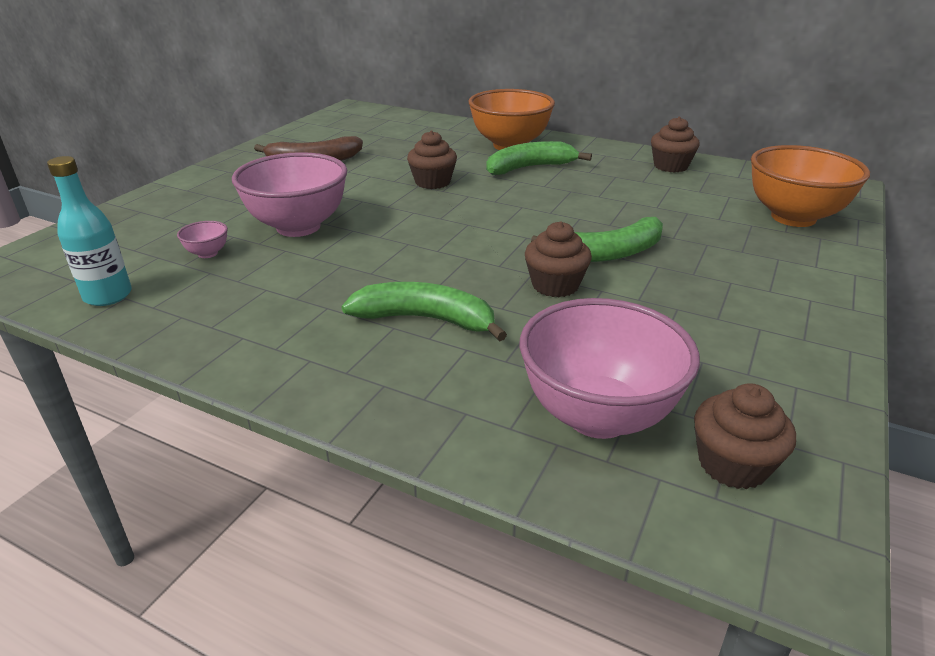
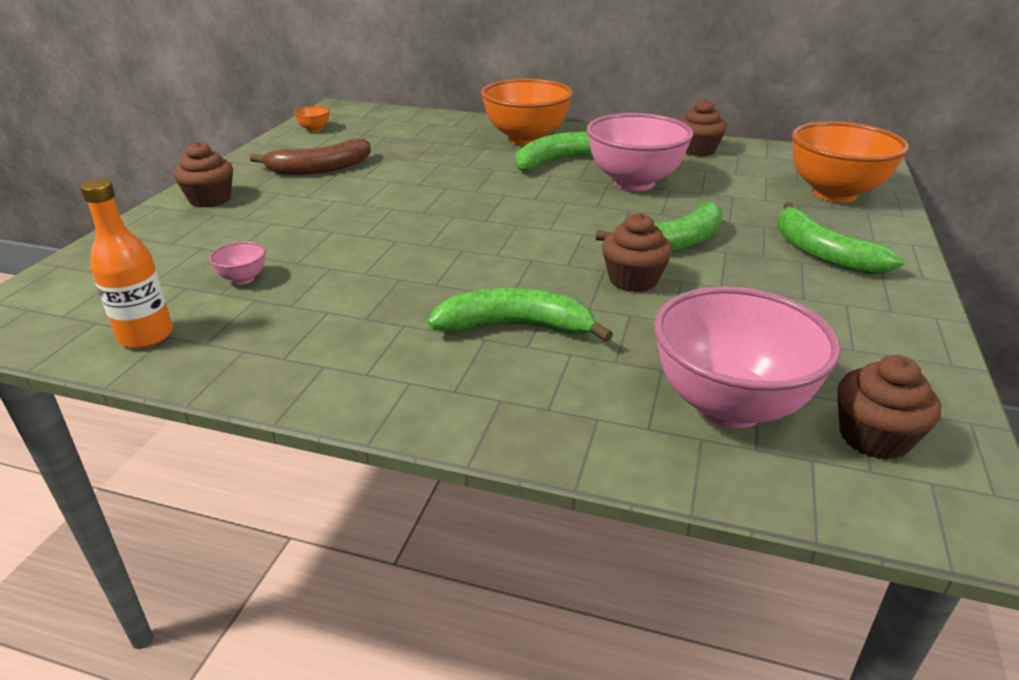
camera: 10 degrees left, 0 degrees up
(108, 296) = (146, 336): turquoise bottle -> orange bottle
(298, 227) = (334, 241): pink bowl -> pink bowl (634, 182)
(324, 126) = (314, 129): none -> orange bowl
(432, 182) = (461, 183): brown cupcake -> brown cupcake (210, 199)
(755, 275) = (822, 253): none -> green banana

